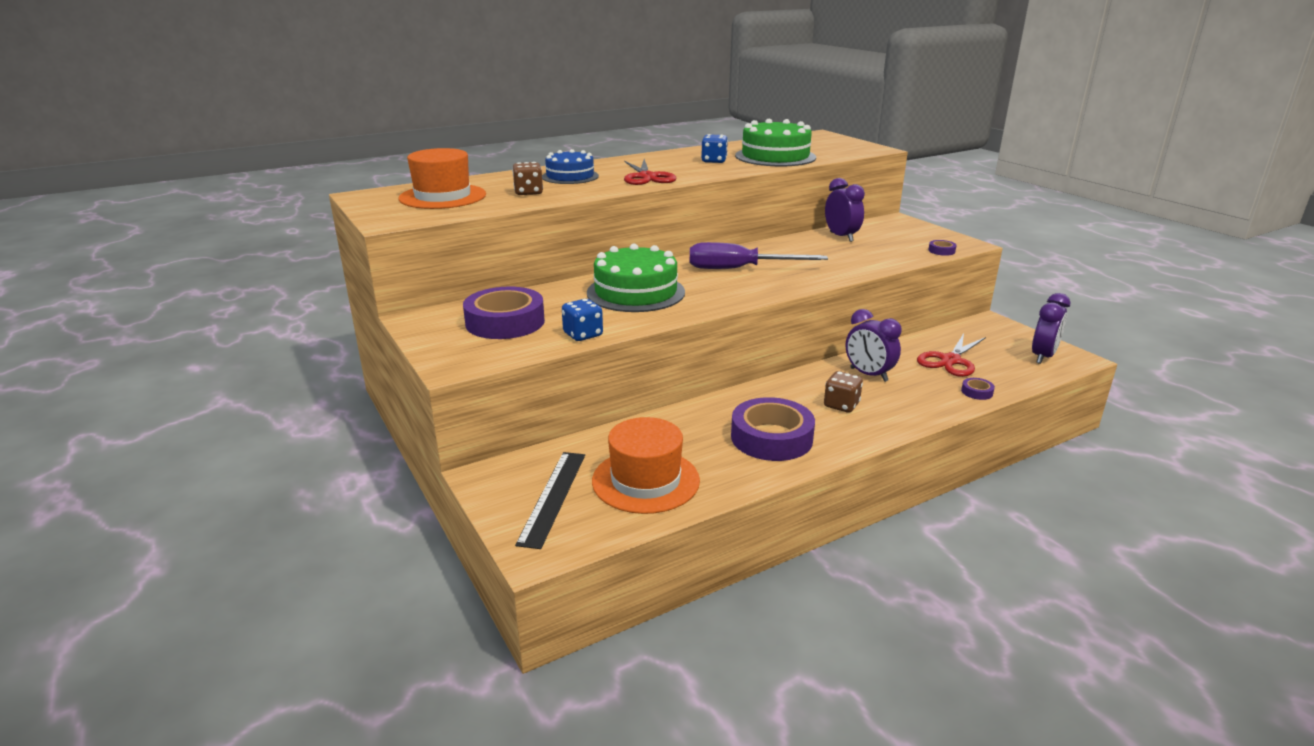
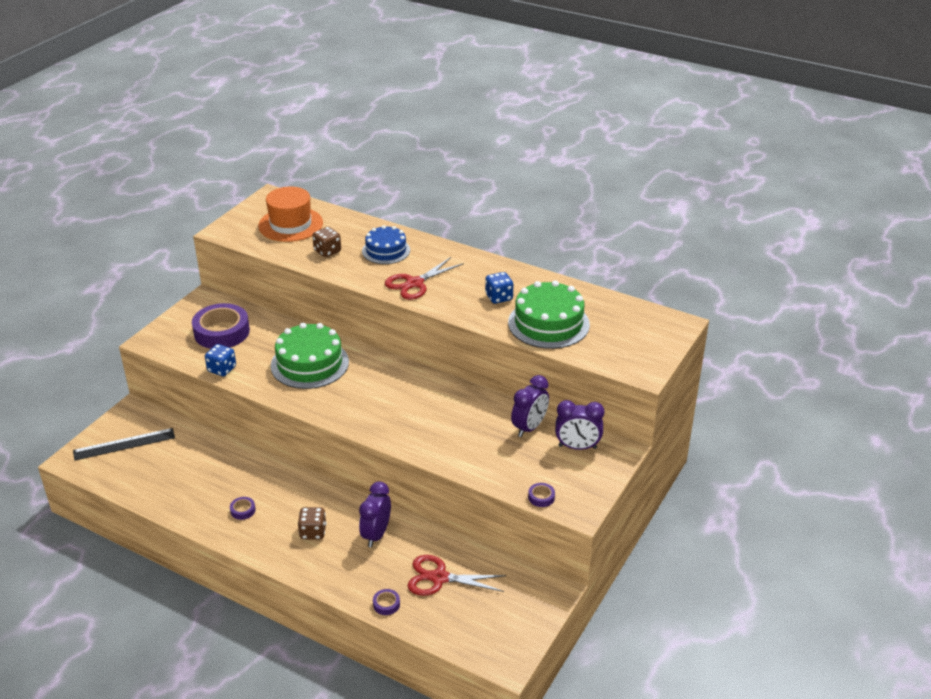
camera: 60 degrees right, 10 degrees up
(645, 480) = (160, 473): orange hat -> none
(739, 269) = (396, 395): purple screwdriver -> none
(771, 438) = (243, 510): purple tape -> purple tape, size x0.41
(1043, 356) = (493, 638): purple clock -> purple clock (577, 447)

